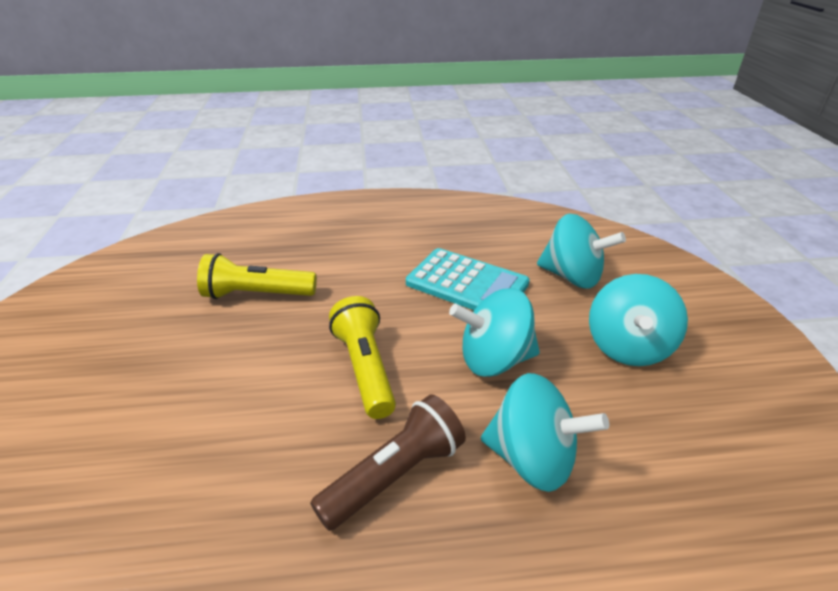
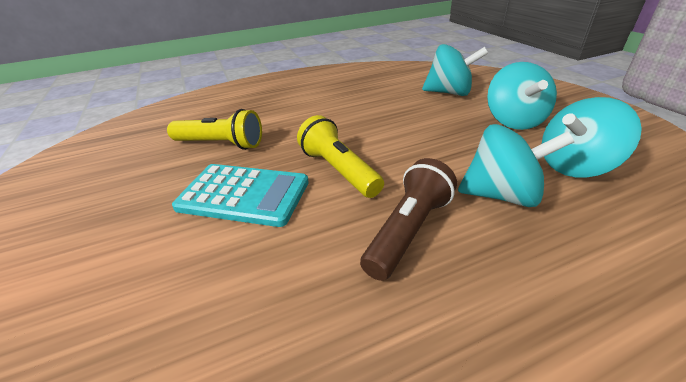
camera: 15 degrees left, 0 degrees up
(257, 294) = (220, 144): yellow flashlight -> yellow flashlight turned 150 degrees counterclockwise
(467, 284) = (381, 109): turquoise calculator -> turquoise calculator (243, 195)
(494, 359) = (431, 145): turquoise spinning top -> turquoise spinning top (574, 166)

